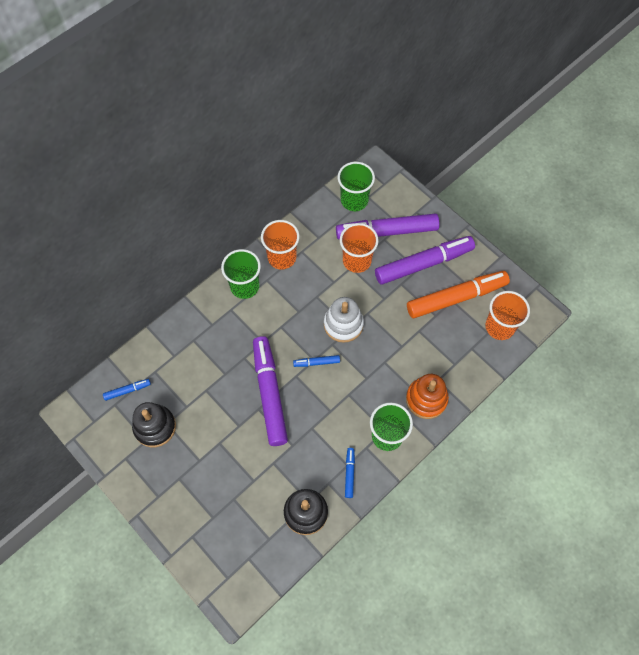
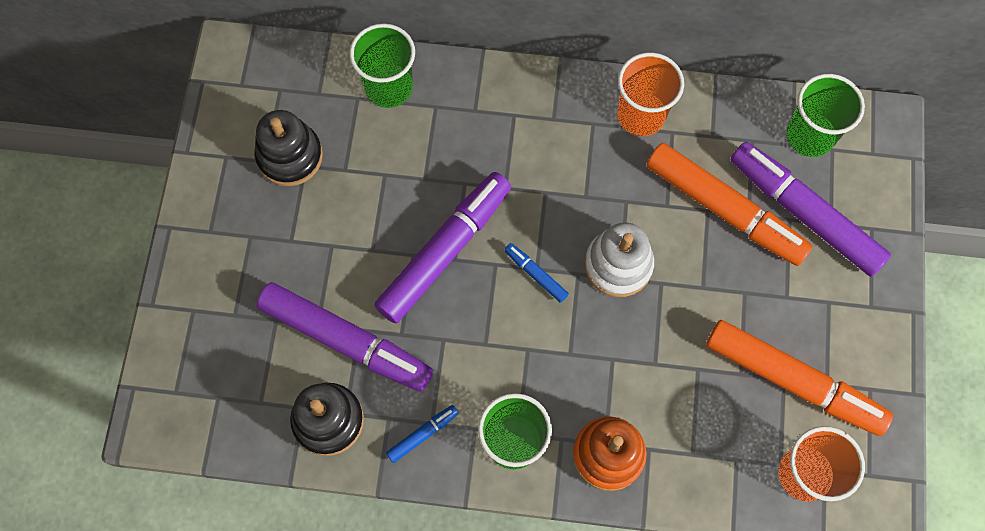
camera: 50 degrees right, 5 degrees up
(127, 390) = (308, 88): blue marker -> none
(244, 286) = (560, 105): green cup -> green cup (389, 87)
(357, 260) = (724, 209): orange cup -> orange marker
(423, 264) = (802, 298): purple marker -> purple marker (346, 341)

